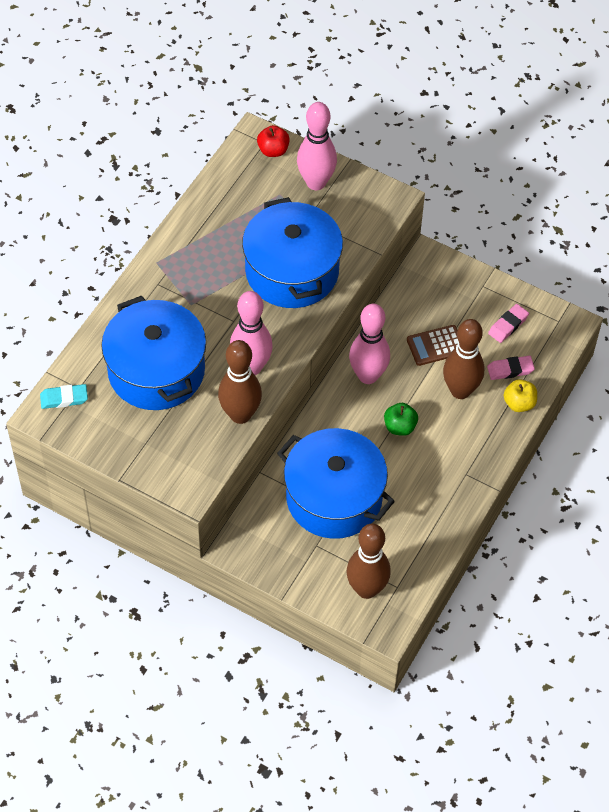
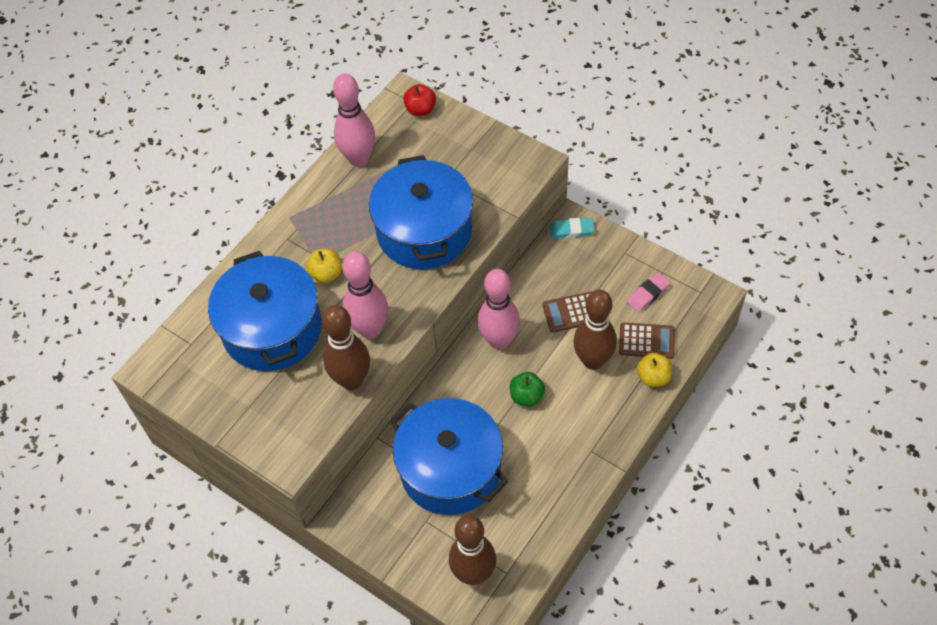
camera: 10 degrees right, 0 degrees up
(64, 398) = (174, 354): turquoise eraser -> turquoise eraser (571, 230)
(201, 316) = (326, 274): none -> yellow apple
(316, 182) = (459, 142): pink bowling pin -> pink bowling pin (359, 159)
(510, 370) = (646, 341): pink eraser -> brown calculator

